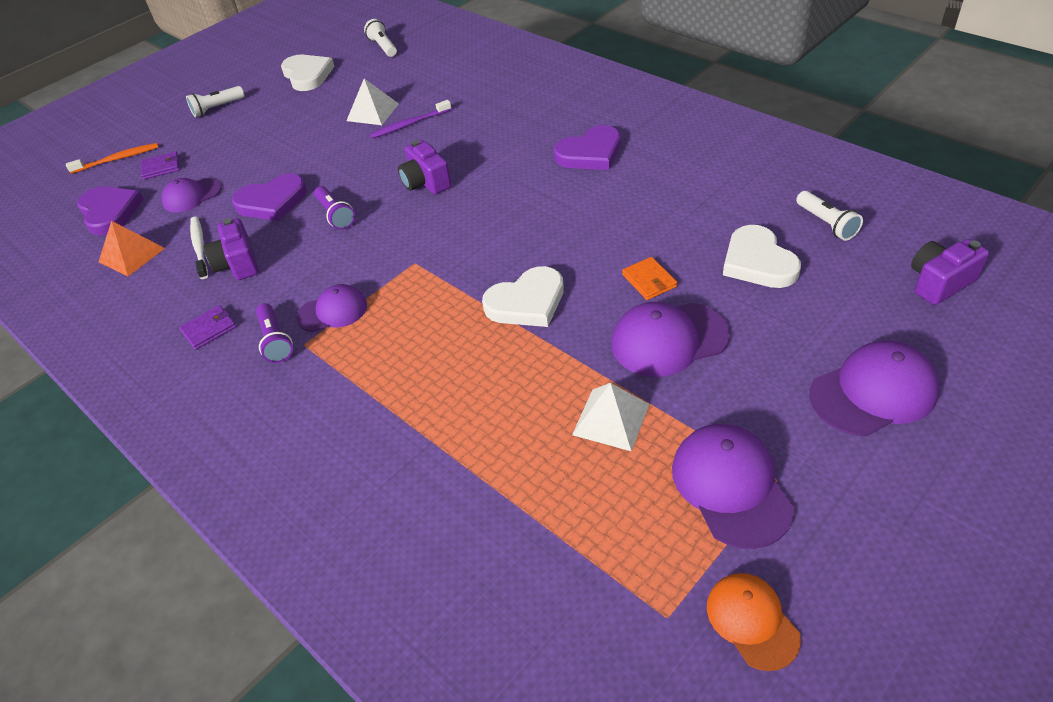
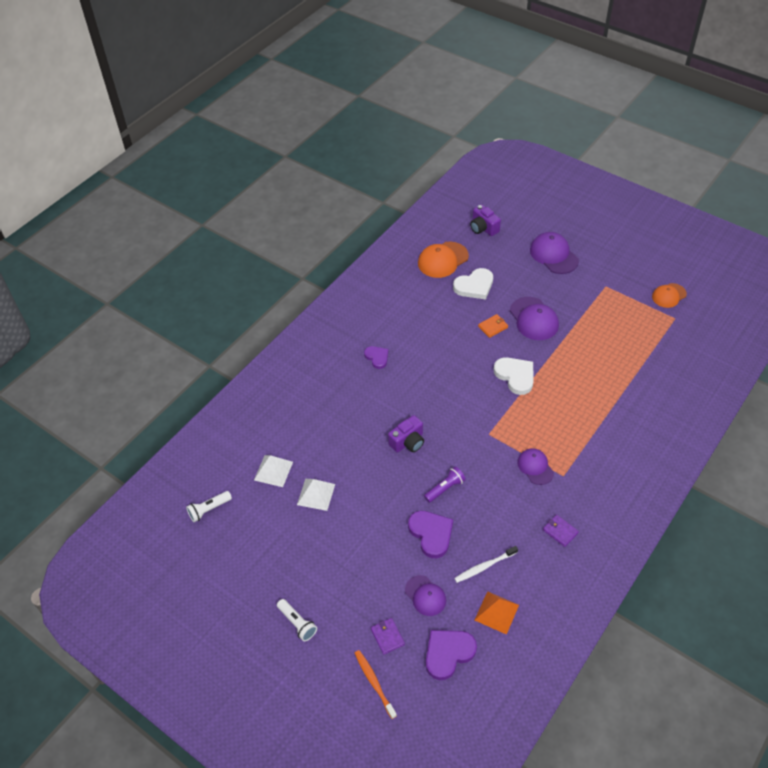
camera: 100 degrees left, 5 degrees up
(238, 263) = (499, 535): purple camera -> none
(276, 341) = (563, 491): purple flashlight -> none
(307, 75) = (249, 560): white heart -> none
(409, 124) = (336, 465): purple toothbrush -> none
(590, 153) = (377, 357): purple heart -> purple heart, size x0.62
(611, 419) = (587, 338): white pyramid -> white pyramid (273, 470)
(731, 486) = (612, 299): purple cap -> none
(826, 223) = (442, 260): white flashlight -> orange cap

